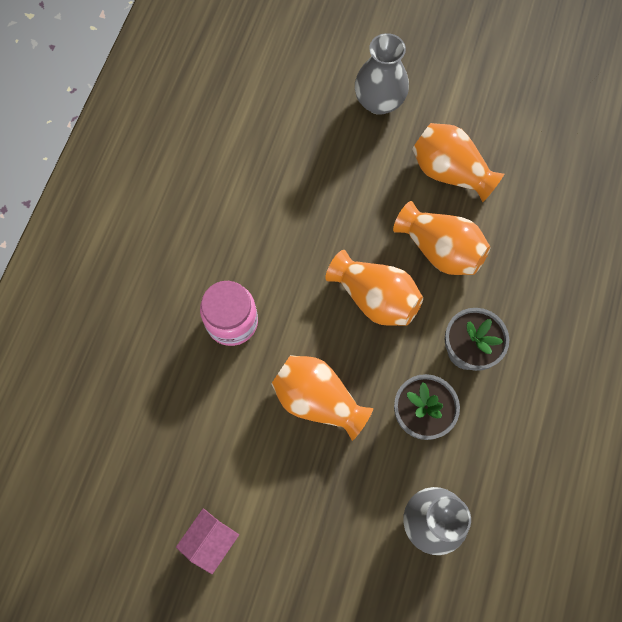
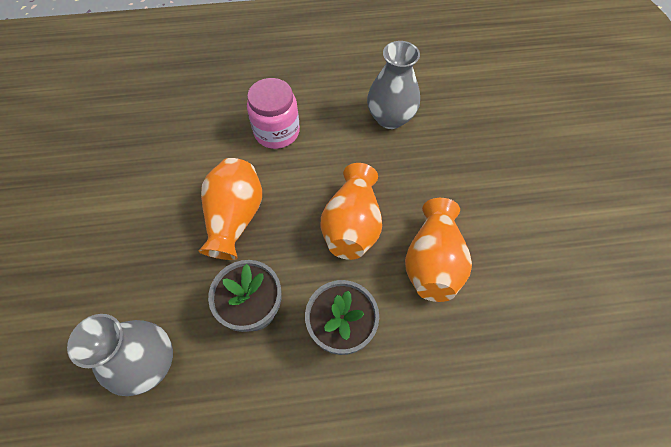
camera: 65 degrees right, 10 degrees down
(211, 541) = (87, 189): pink house -> none
(379, 102) = (543, 155): grey vase -> grey vase (390, 118)
(449, 172) = (518, 240): orange vase -> none

